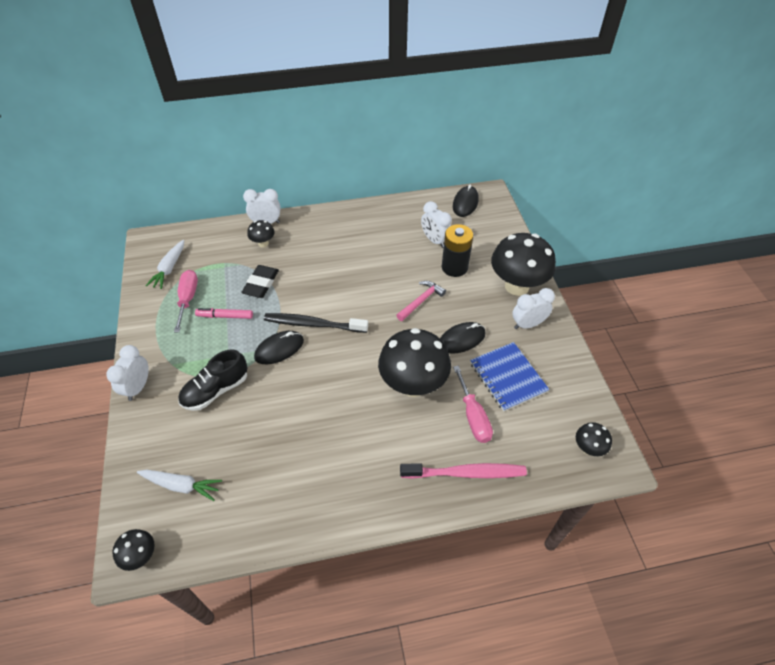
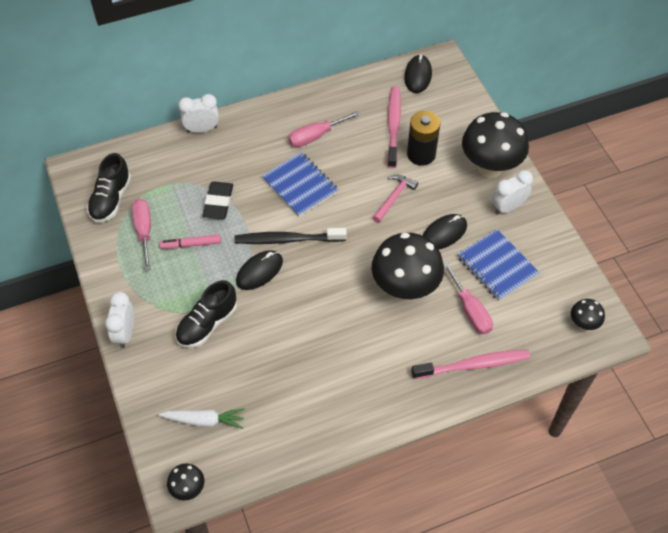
camera: 10 degrees left, 5 degrees up
(169, 268) = (111, 199): white carrot -> black shoe
(263, 243) = (206, 155): black mushroom -> none
(338, 279) = (300, 185): none -> blue notebook
(363, 240) = (315, 136): none -> pink screwdriver
(434, 240) = (393, 126): white clock -> pink toothbrush

